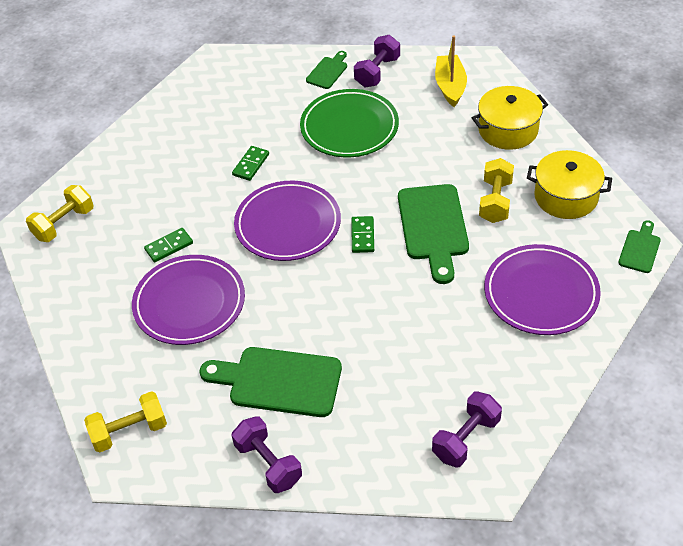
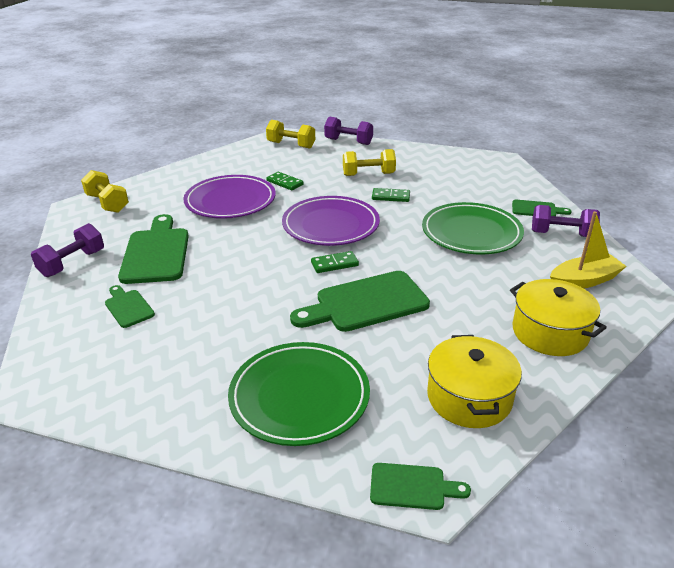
camera: 70 degrees right, 15 degrees down
(377, 408) = (128, 307): none -> green cutting board
(466, 438) = (90, 368): purple dumbbell -> purple dumbbell (348, 141)
(495, 201) = (427, 340): yellow dumbbell -> yellow dumbbell (368, 174)
(541, 293) = (299, 396): purple plate -> green plate

